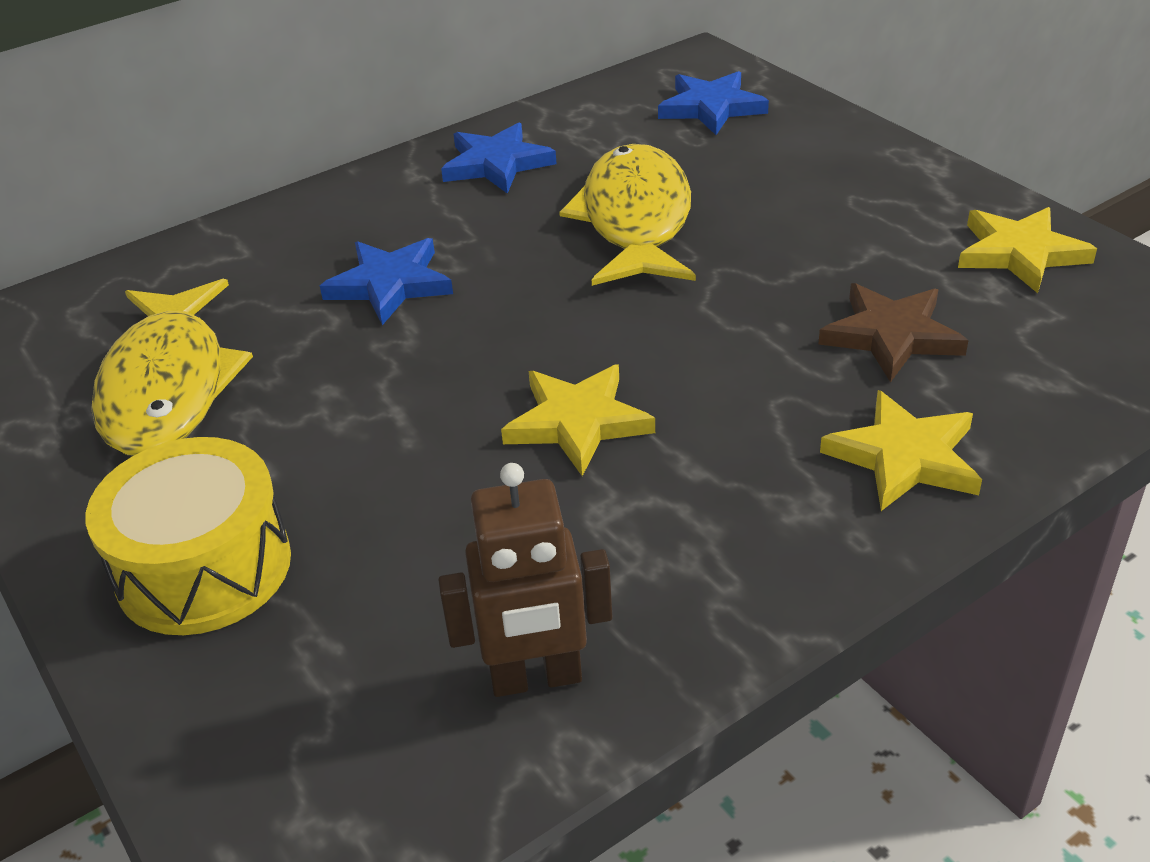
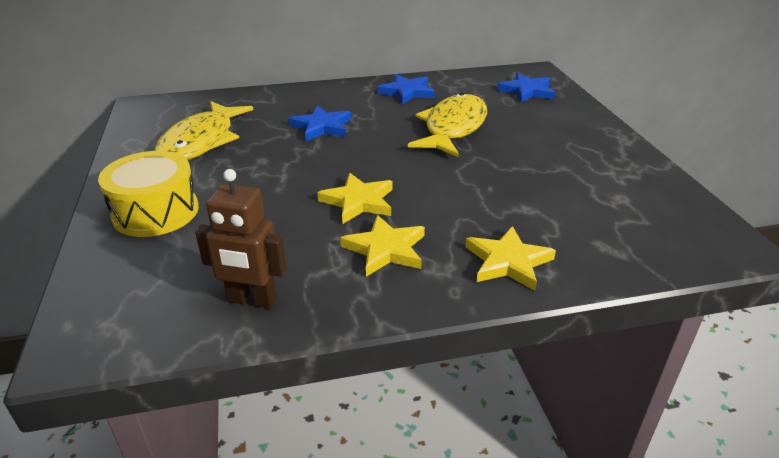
camera: 20 degrees right, 5 degrees down
(891, 336) = (543, 206): brown star -> none
(1020, 253) = (644, 188): yellow star -> yellow star (385, 249)

